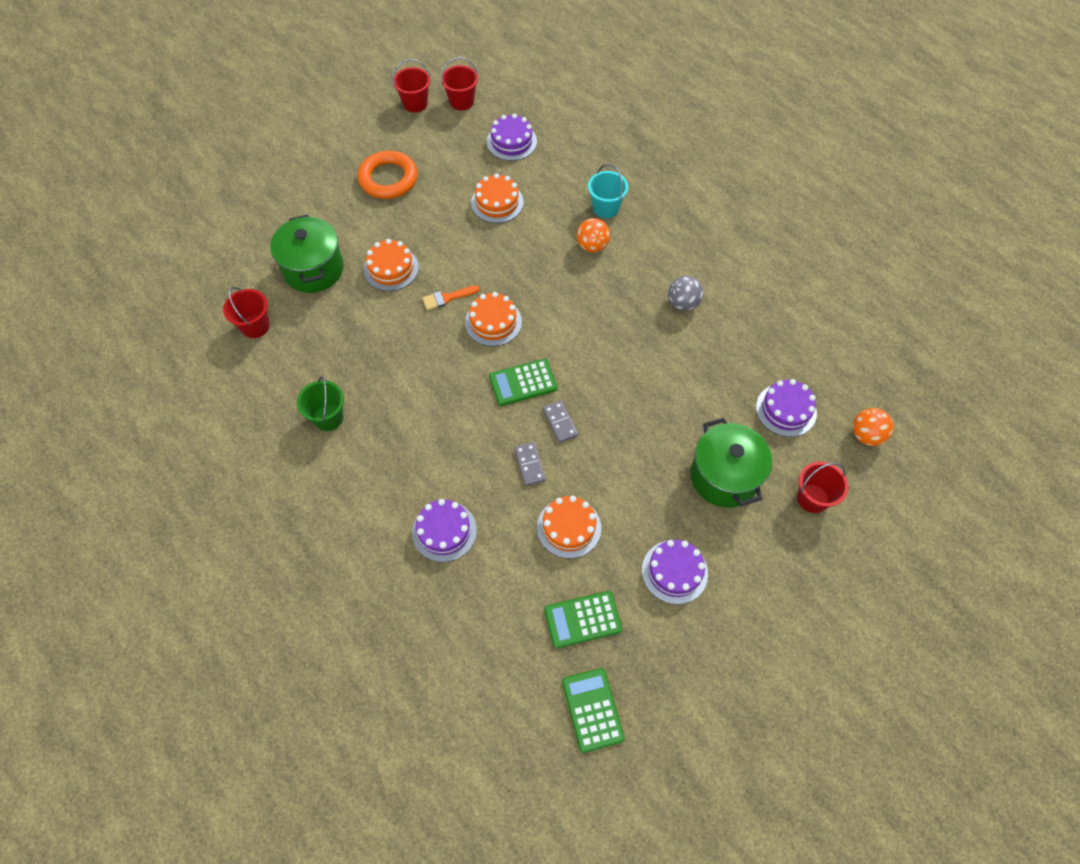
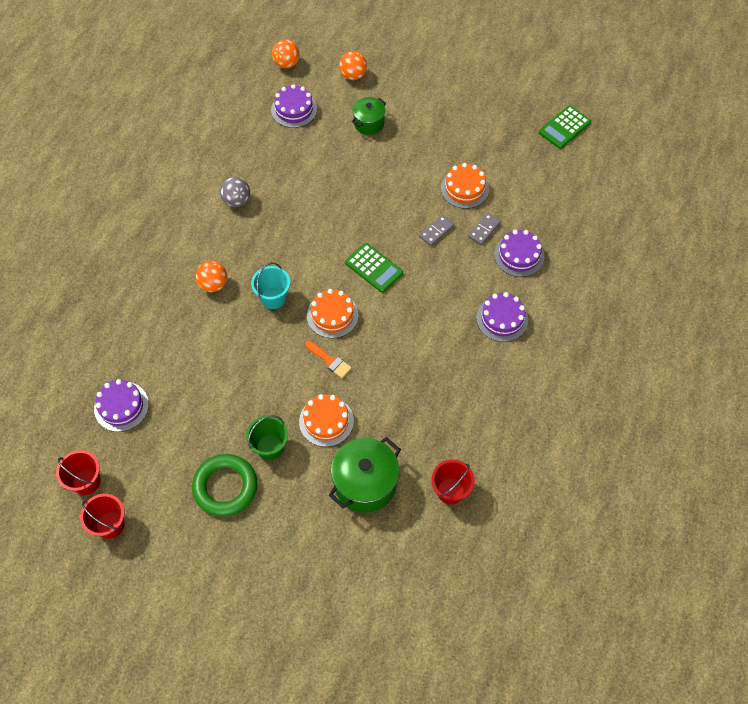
camera: 120 degrees left, 0 degrees up
(328, 417) = (490, 379): green bucket -> green bucket (270, 447)
(388, 179) = (225, 487): orange ring -> green ring
(497, 202) = (204, 379): orange cake -> none
(560, 422) = (391, 229): grey domino -> grey domino (484, 230)
(582, 620) = (518, 155): green calculator -> none
(605, 208) = (165, 293): turquoise bucket -> turquoise bucket (273, 298)
(674, 571) = (453, 123): purple cake -> purple cake (502, 319)
(724, 477) = (369, 123): green pot -> green pot, size x0.60
(812, 498) = (353, 75): red bucket -> orange ball

